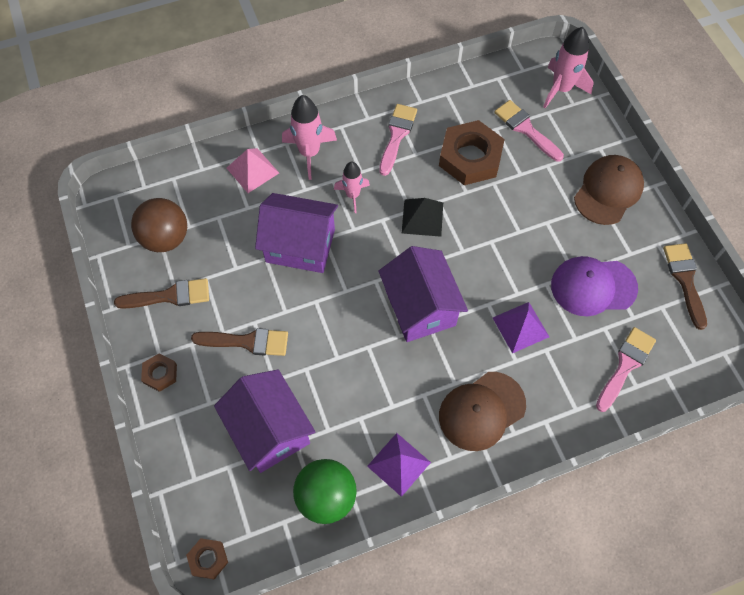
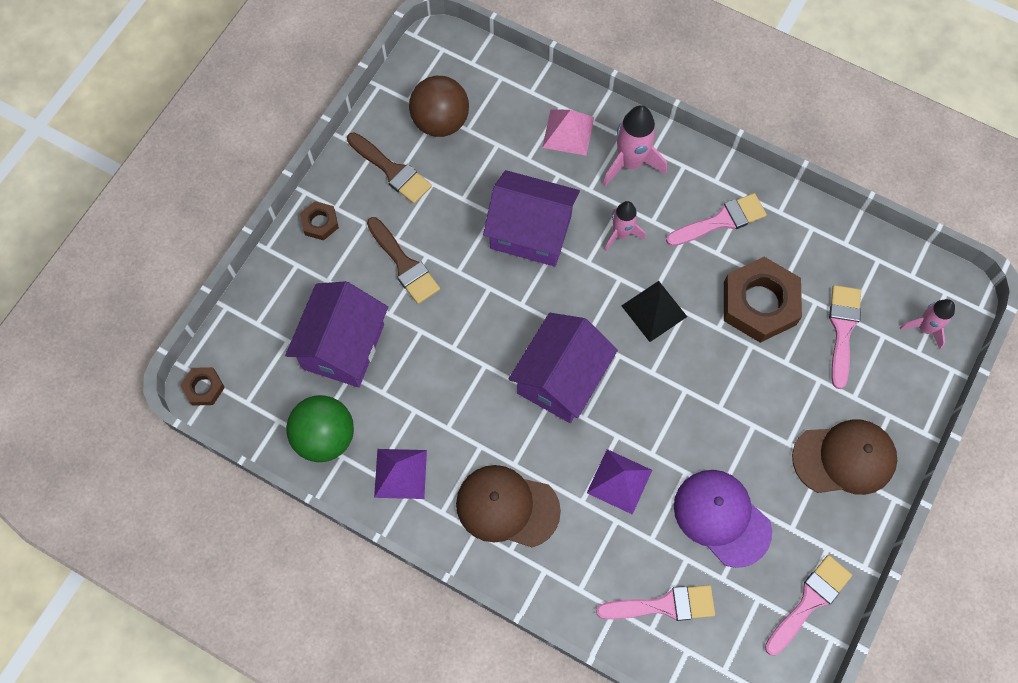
camera: 50 degrees right, 5 degrees up
(300, 245) = (530, 232): purple house -> purple house turned 45 degrees counterclockwise
(561, 89) = (925, 328): pink rocket -> pink rocket, size x0.64
(685, 280) = (809, 601): brown brush -> pink brush

